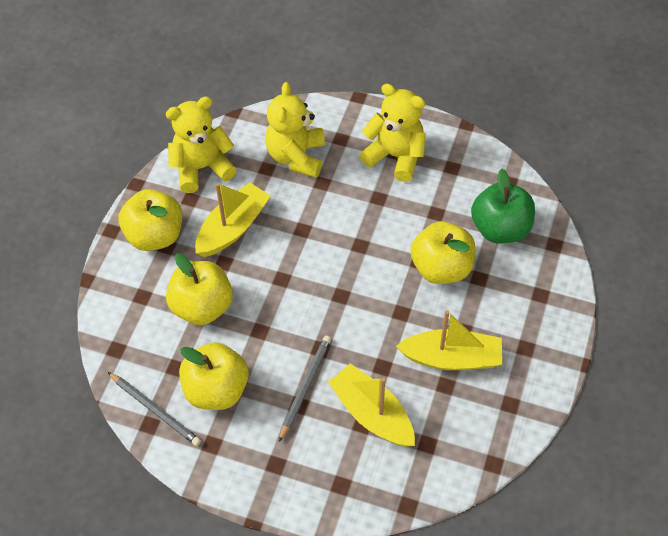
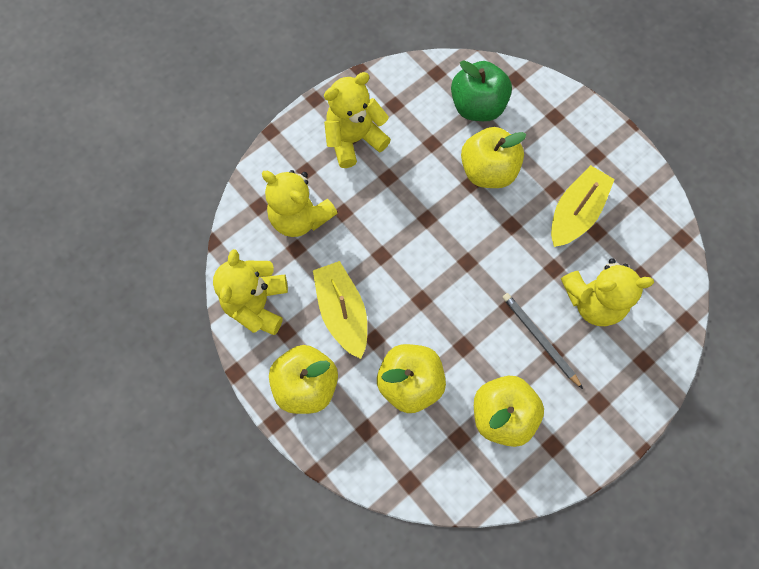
camera: 60 degrees left, 15 degrees up
(155, 410) = (493, 478): grey pencil -> none
(372, 414) = (593, 301): yellow boat -> yellow teddy bear

